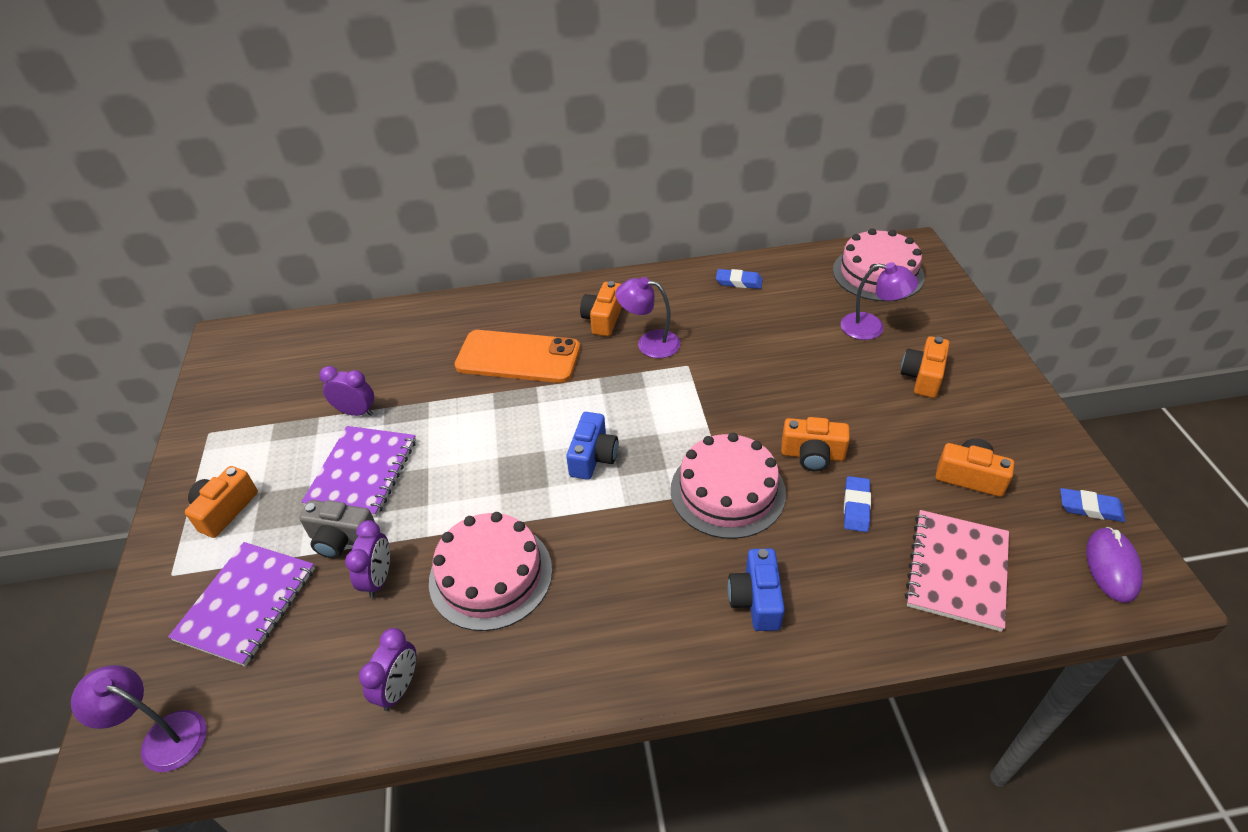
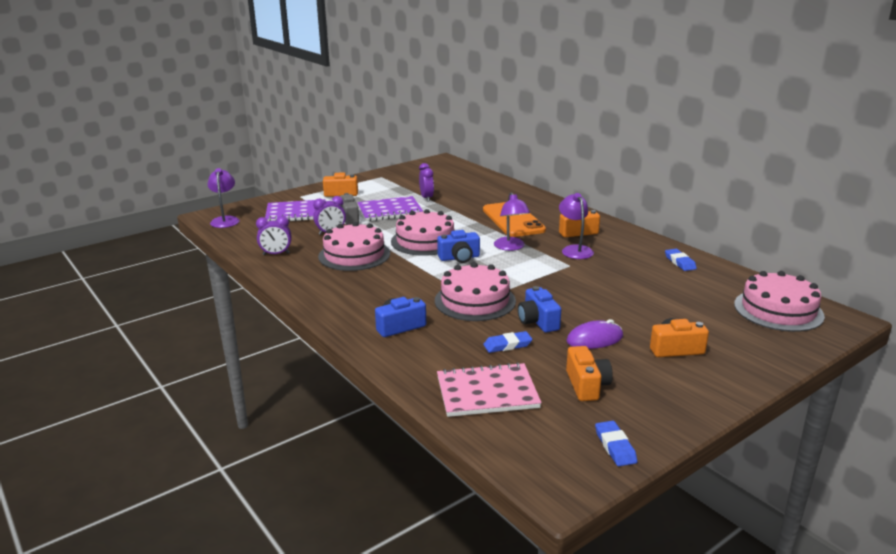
camera: 60 degrees right, 20 degrees down
(509, 472) = (425, 241): none -> pink cake
(812, 455) = (538, 321): orange camera -> blue camera
(871, 328) = (703, 319): purple lamp -> purple lamp (511, 247)
(1111, 566) = (559, 463): purple mouse -> purple mouse (594, 339)

